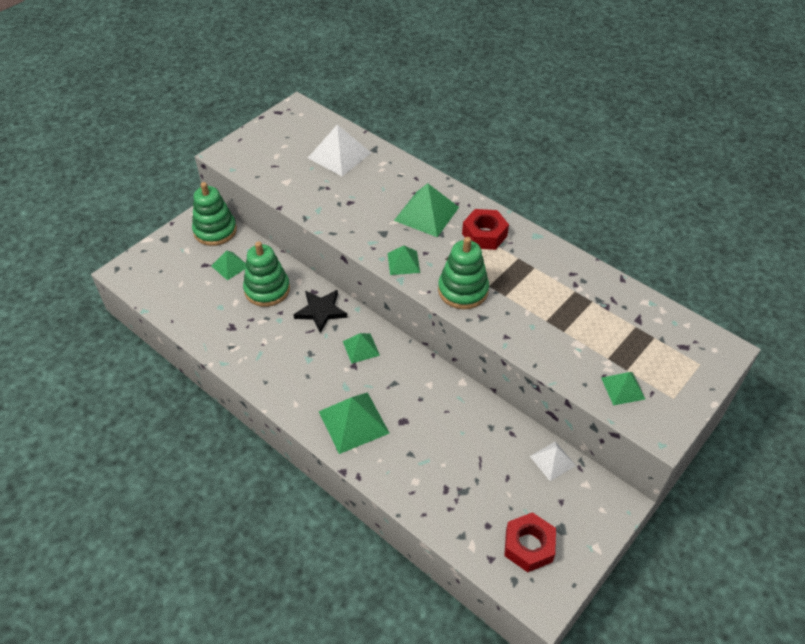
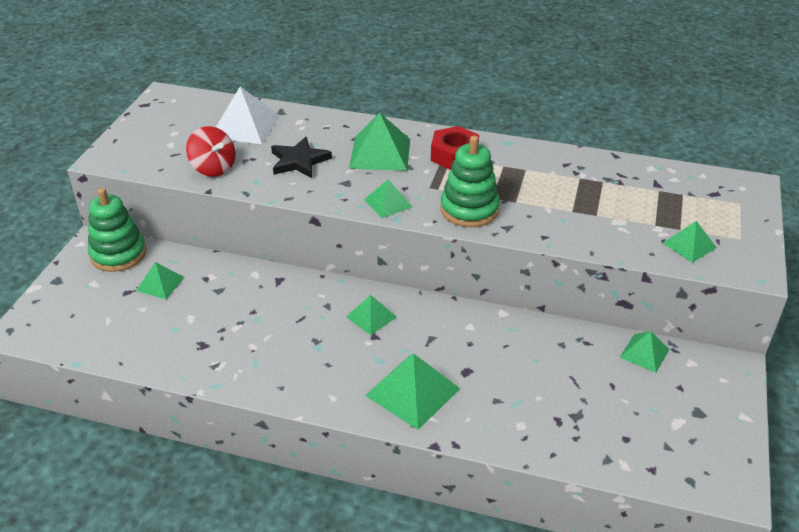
camera: 25 degrees left, 10 degrees down
(267, 289) = (222, 294): green stacking toy -> none
(294, 187) = (213, 168): none -> red spinning top
(321, 311) = (301, 295): black star -> black star (299, 161)
(528, 546) = (680, 441): red nut -> none
(552, 460) = (644, 353): white pyramid -> green pyramid

